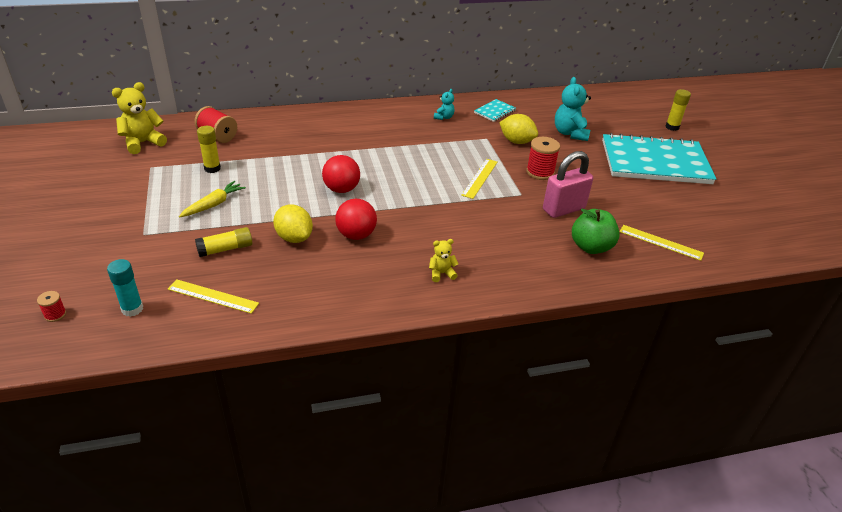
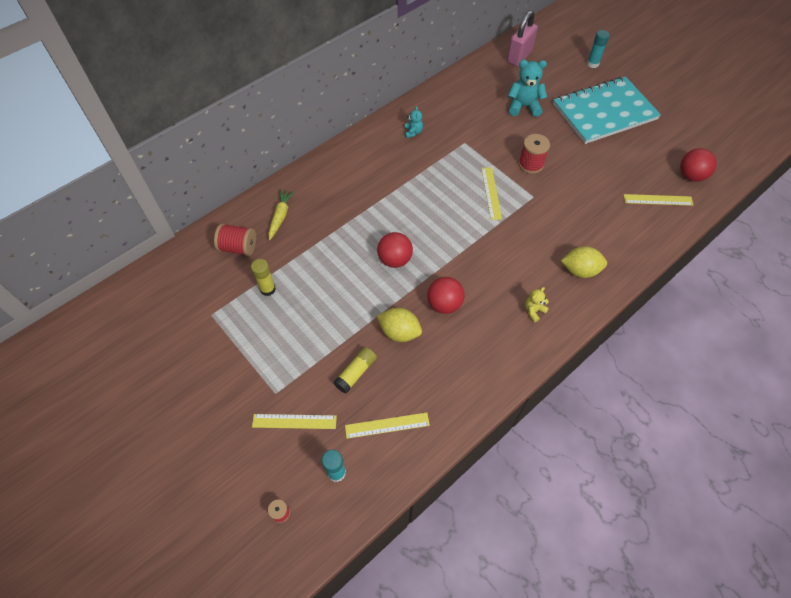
camera: 25 degrees left, 20 degrees up
(137, 259) = (294, 421): none -> yellow ruler
(143, 143) = (177, 289): yellow teddy bear -> none
(213, 204) = (305, 330): yellow carrot -> yellow carrot (280, 216)
(494, 111) = (448, 106): turquoise notebook -> none
(516, 141) = (490, 135): yellow lemon -> yellow lemon (580, 270)
(563, 209) = (573, 198): pink padlock -> pink padlock (519, 57)
(570, 133) = (523, 106): turquoise teddy bear -> turquoise teddy bear turned 120 degrees clockwise
(591, 247) = (616, 229): green apple -> none
(672, 127) = (592, 64): yellow glue stick -> turquoise glue stick
(718, 238) = (691, 176): none -> red ball

